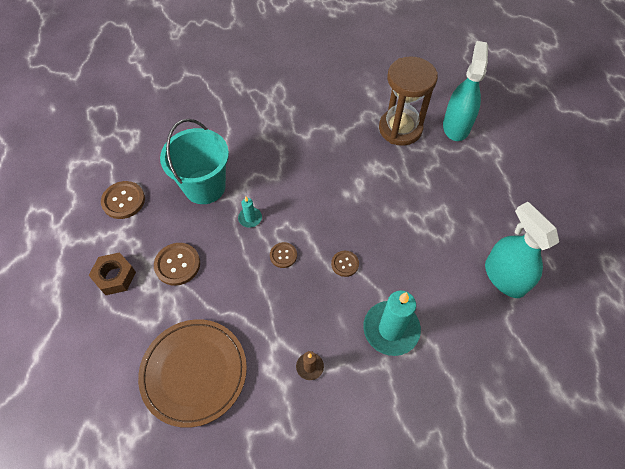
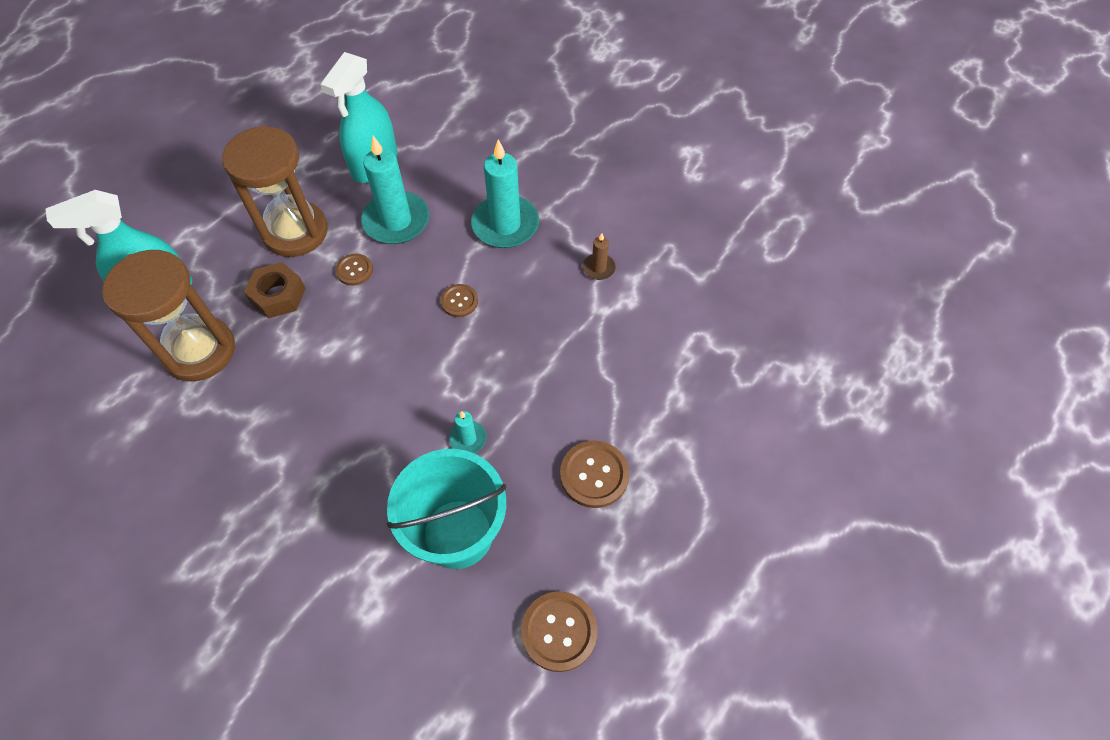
camera: 125 degrees left, 0 degrees up
(115, 276) = (667, 537): brown nut -> brown nut (278, 295)
(194, 372) = (692, 362): brown plate -> none
(283, 255) = (493, 367): brown button -> brown button (354, 270)
(438, 263) = (396, 221): none -> turquoise candle
(464, 204) = (295, 232): none -> brown hourglass

